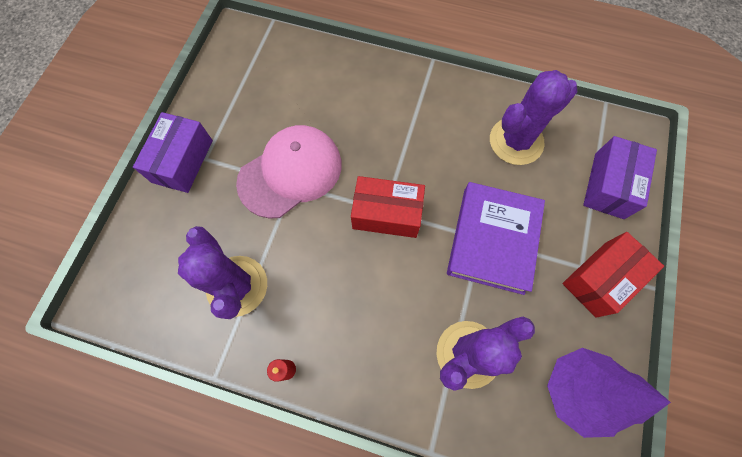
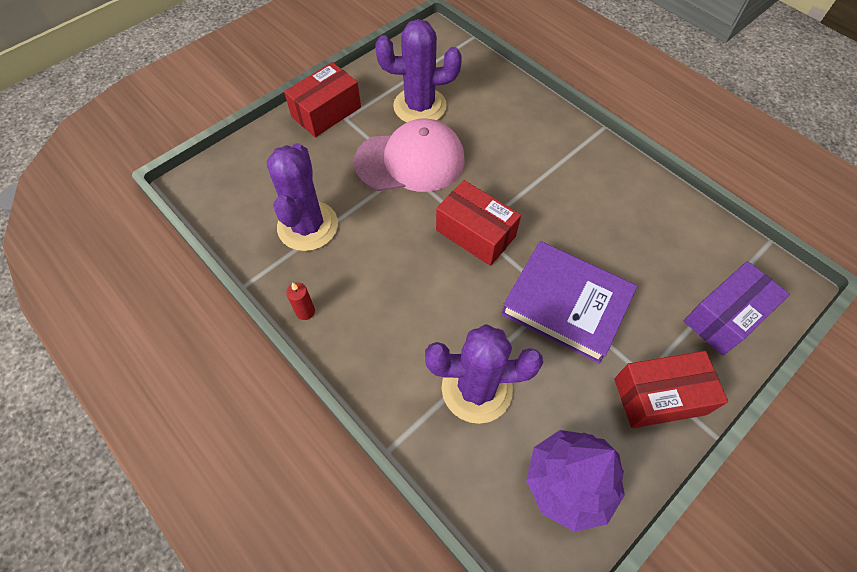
camera: 30 degrees right, 10 degrees down
(182, 161) = (326, 112): purple box -> red box
(493, 240) = (566, 305): purple book -> purple book turned 75 degrees clockwise
(516, 141) = (646, 231): purple cactus -> purple cactus (420, 106)

